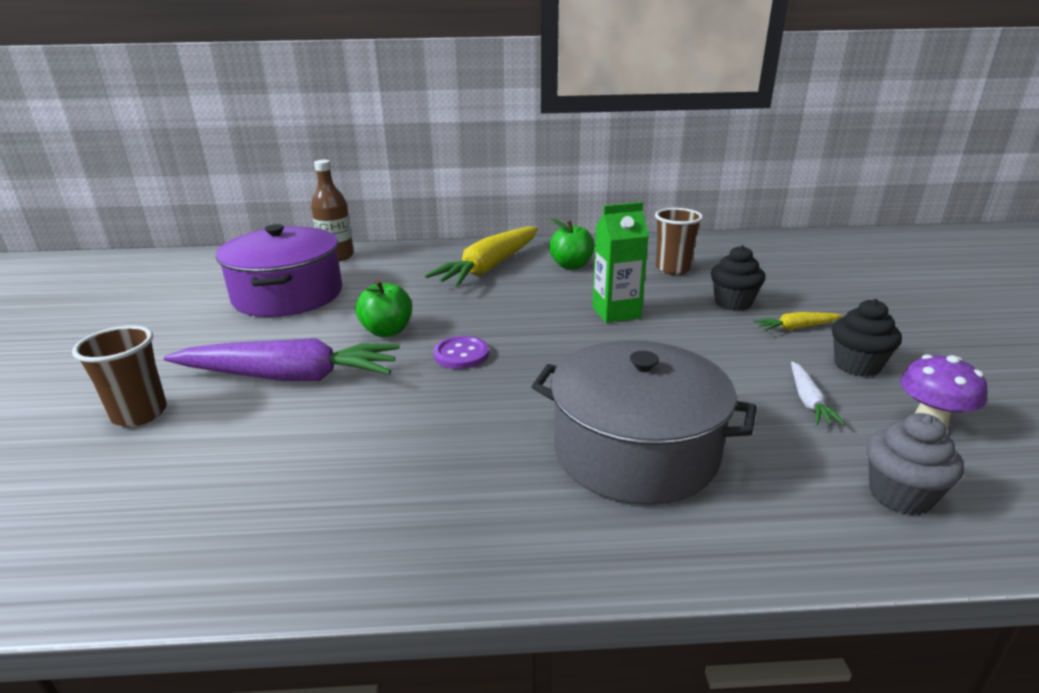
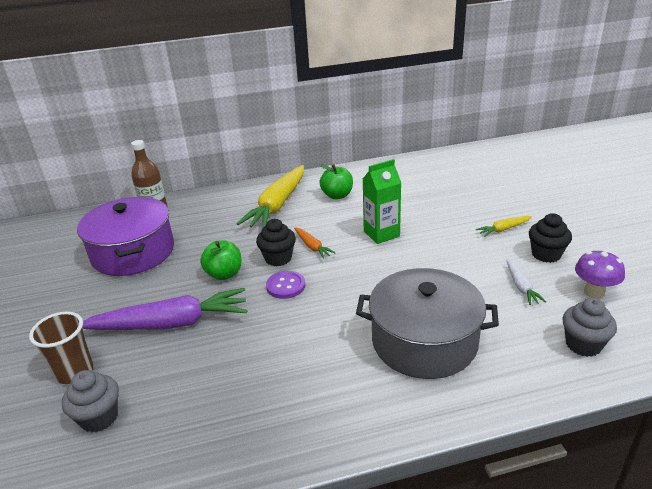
camera: 10 degrees left, 5 degrees up
(135, 473) = (99, 417): none -> grey cupcake
(516, 315) = (312, 246): none -> orange carrot
(672, 269) = (410, 189): brown cup -> none
(733, 303) = (458, 214): black cupcake -> black cupcake (278, 258)

